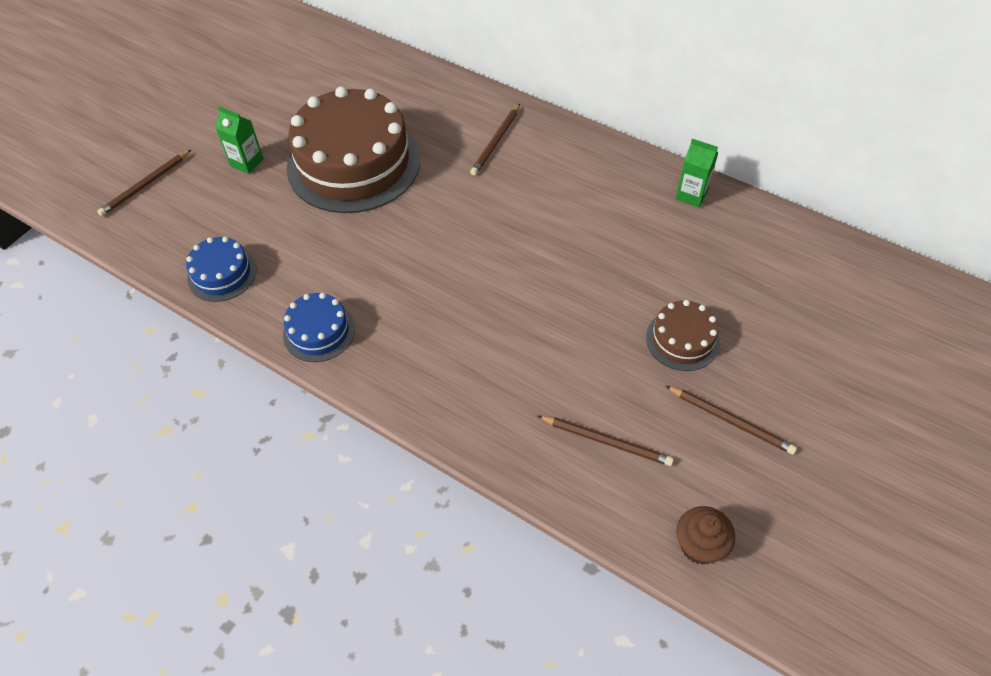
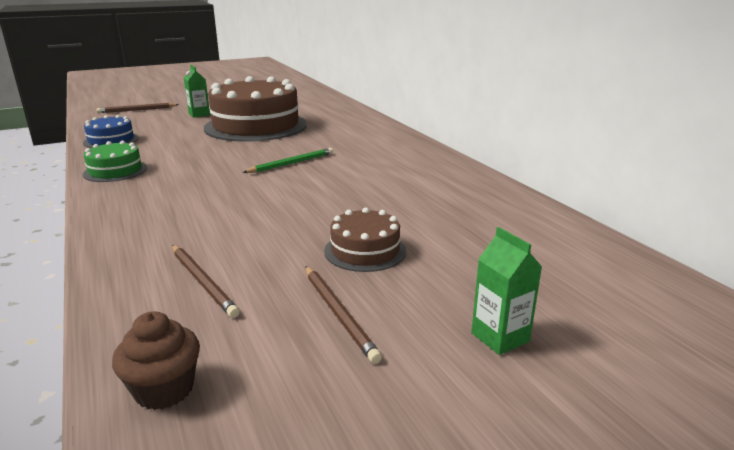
camera: 30 degrees right, 30 degrees down
(319, 331) = (115, 171): blue cake -> green cake
(484, 230) = (291, 163): none -> green pencil
(496, 141) = (359, 137): brown pencil -> none
(691, 195) = (481, 187): green carton -> green carton (500, 337)

